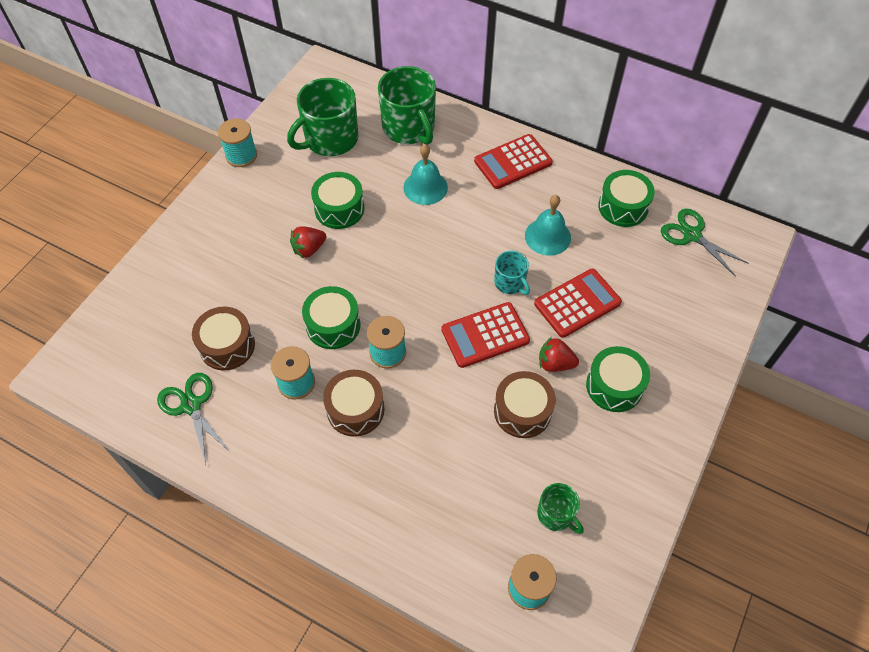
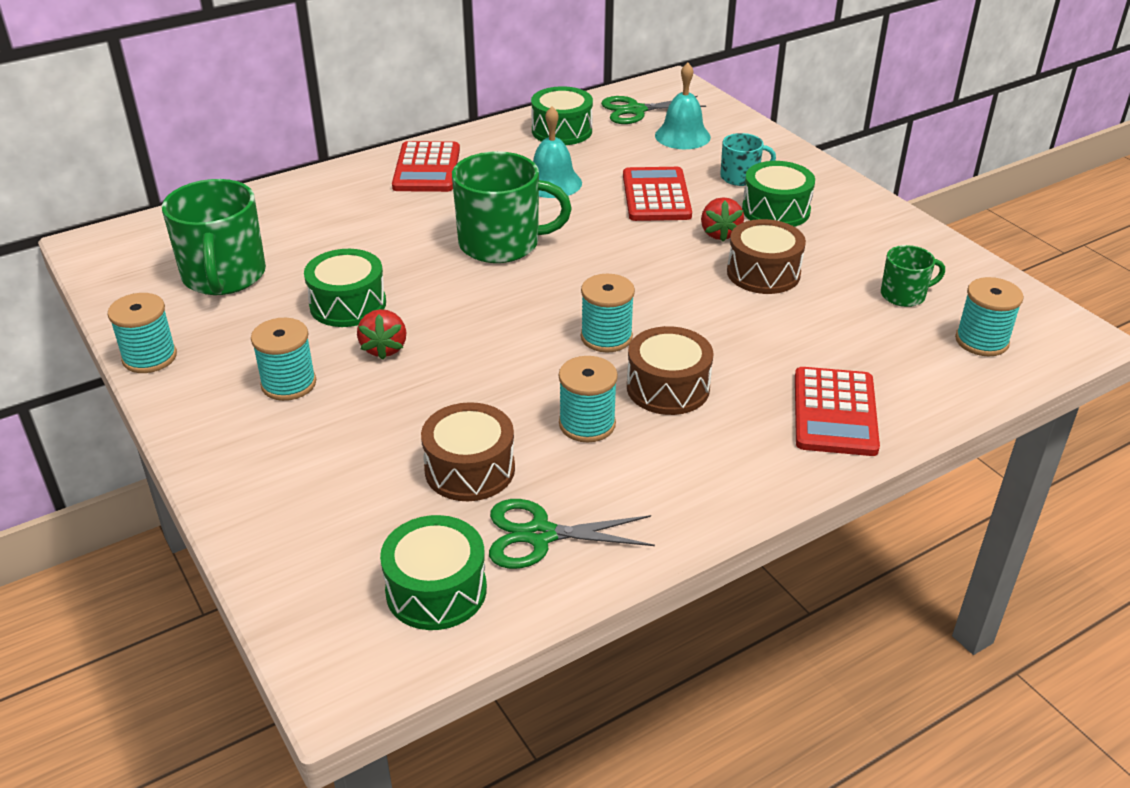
camera: 60 degrees left, 20 degrees down
(253, 225) = (288, 384): none -> turquoise spool
(333, 325) = (526, 366): green drum -> green drum (436, 590)
(409, 128) = (287, 215): green mug -> green mug (501, 244)
(425, 187) = (392, 233): turquoise bell -> turquoise bell (682, 136)
(485, 335) = (644, 263): red calculator -> red calculator (834, 412)
(510, 283) = (589, 225): turquoise mug -> turquoise mug (741, 177)
(555, 363) = (720, 234): red strawberry -> red strawberry turned 45 degrees counterclockwise

